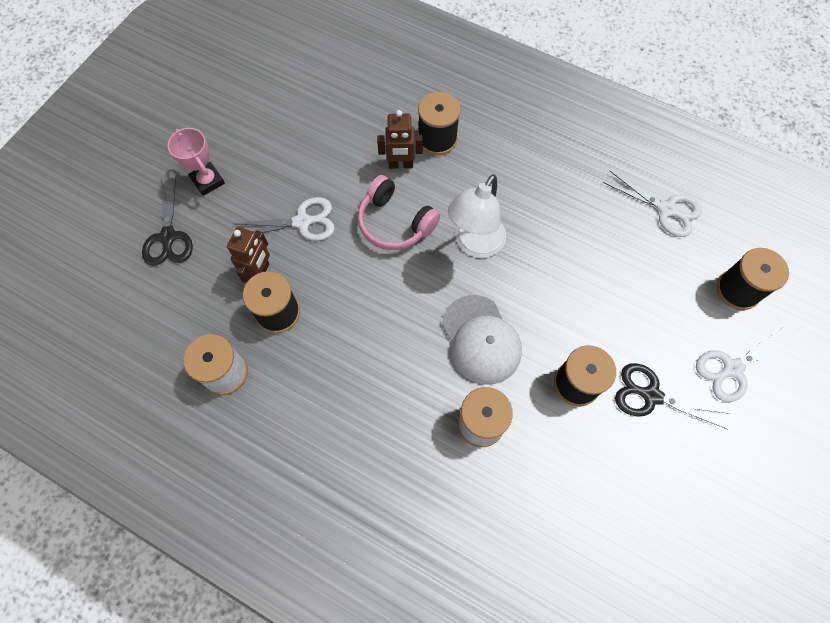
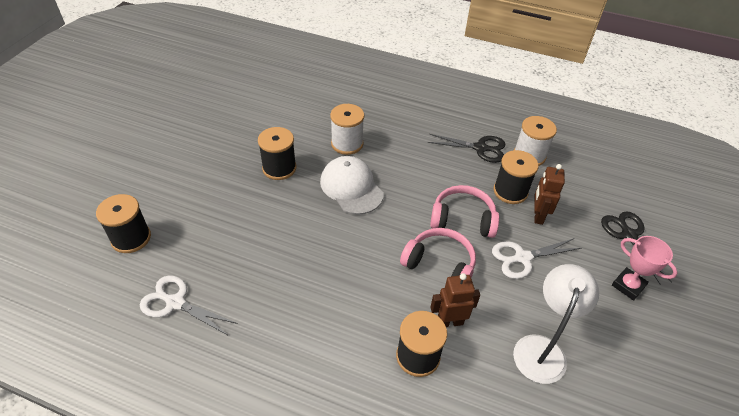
camera: 170 degrees right, 20 degrees down
(352, 277) = (462, 219): none -> pink headphones
(474, 244) = (364, 253): white lamp -> white lamp (542, 348)
(651, 395) = (225, 166): black scissors -> black scissors (480, 148)
(732, 368) = (158, 185): white scissors -> none

